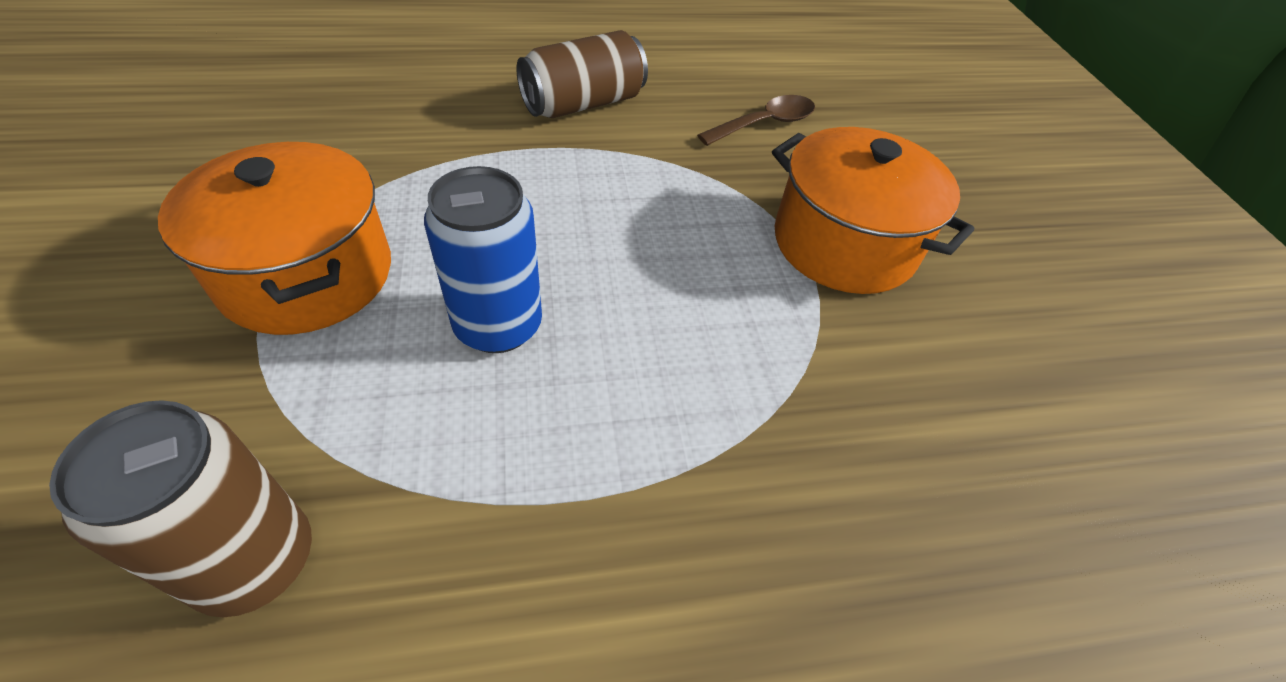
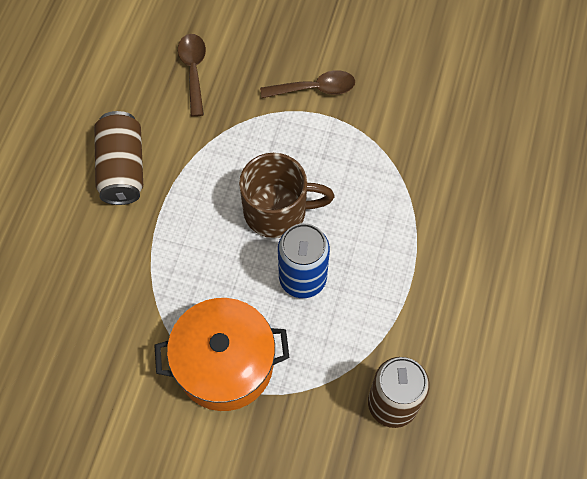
camera: 60 degrees left, 15 degrees up
(606, 260) = (277, 211): none -> brown mug
(844, 244) = (315, 89): orange pot -> brown spoon

